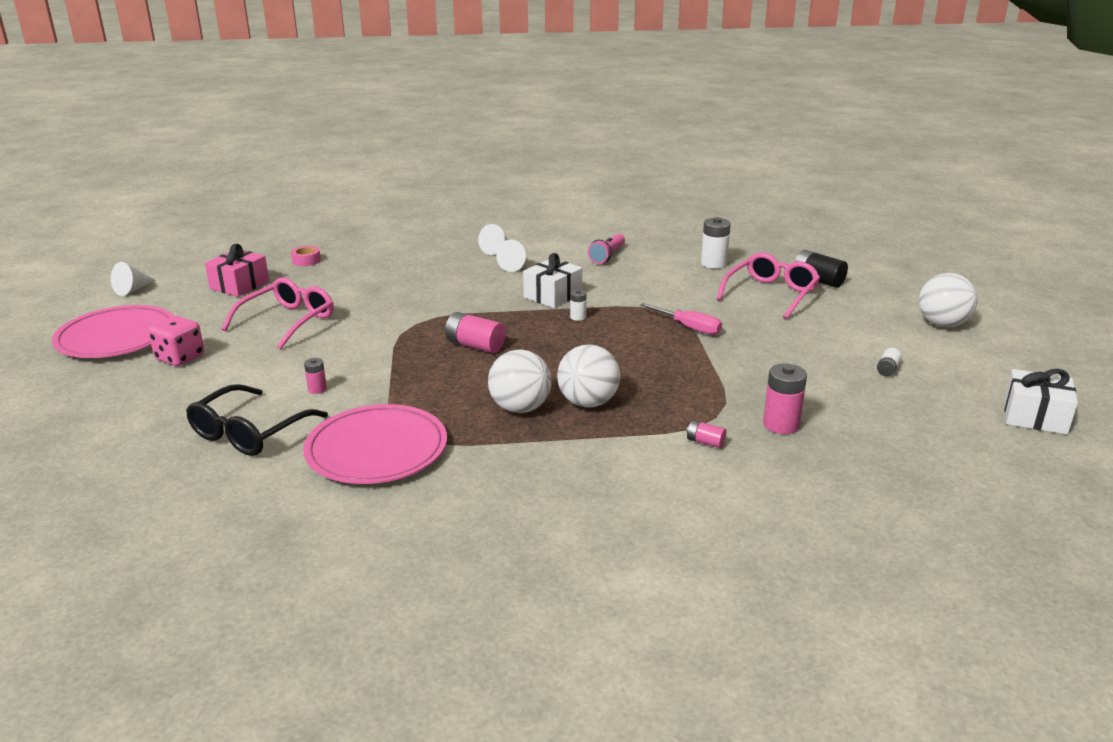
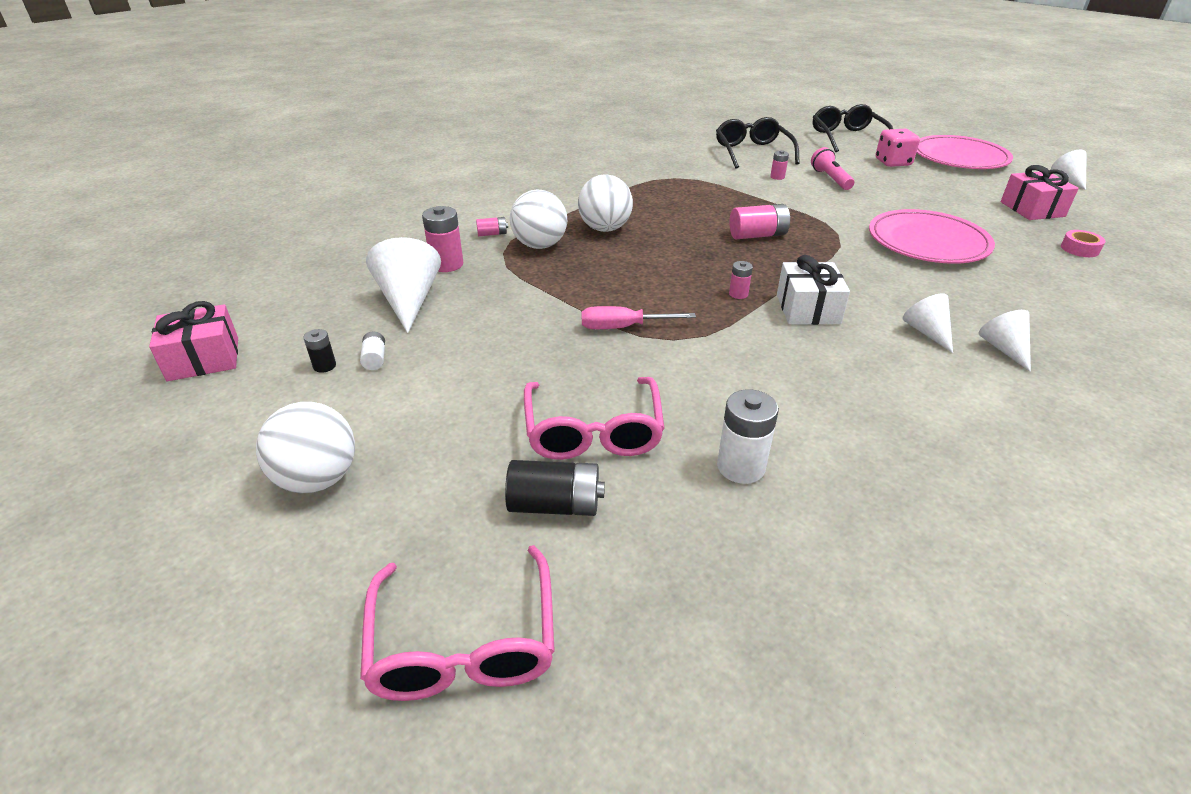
camera: 140 degrees right, 10 degrees up
(107, 405) = (847, 138): none -> black glasses
(287, 321) = (914, 200): pink glasses -> pink glasses (464, 641)
(377, 450) = (675, 167): pink plate -> pink plate (927, 242)
(520, 408) = (642, 210): white ball -> white ball (540, 245)
(578, 317) = (738, 294): white battery -> pink battery
(607, 256) = (884, 407): pink flashlight -> pink flashlight (830, 179)
(839, 403) = (409, 301): none -> white cone
(929, 378) = (324, 366): none -> black battery
(1034, 417) = (203, 359): white gift -> pink gift

